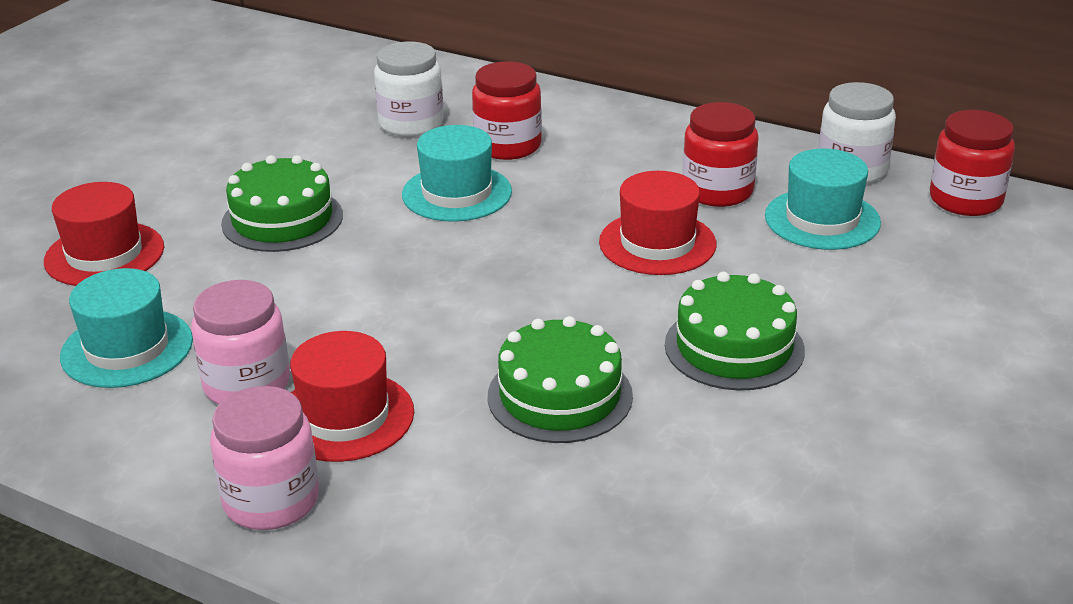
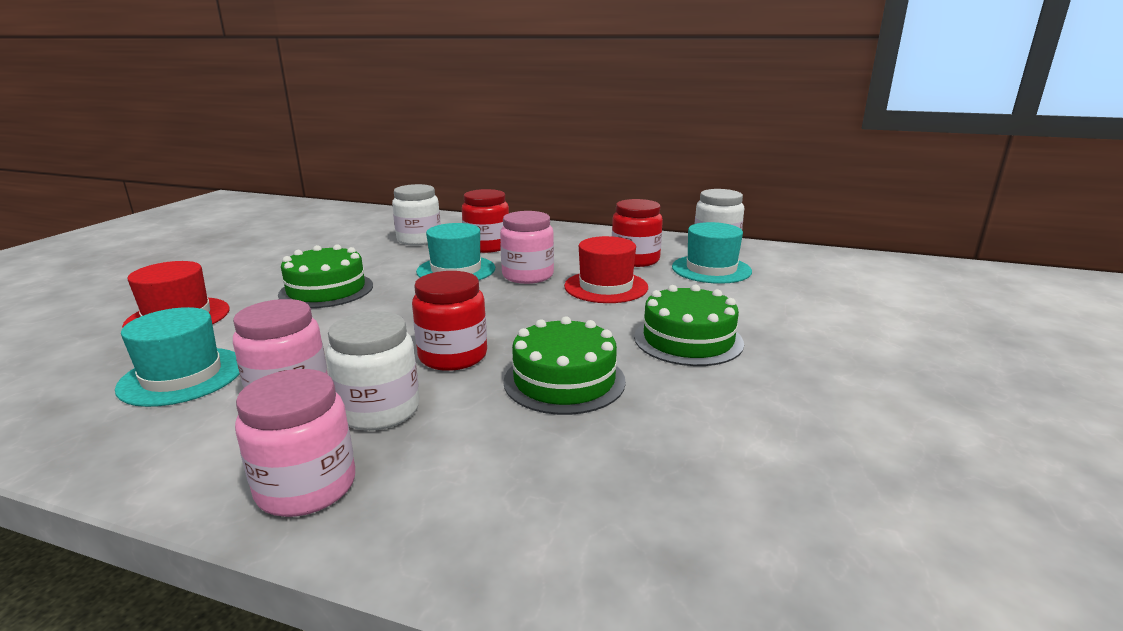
camera: 10 degrees left, 10 degrees down
(345, 416) = (379, 410): red hat -> white jar
(554, 212) = (528, 275): none -> pink jar
(965, 200) = (795, 255): red jar -> red jar (453, 356)

